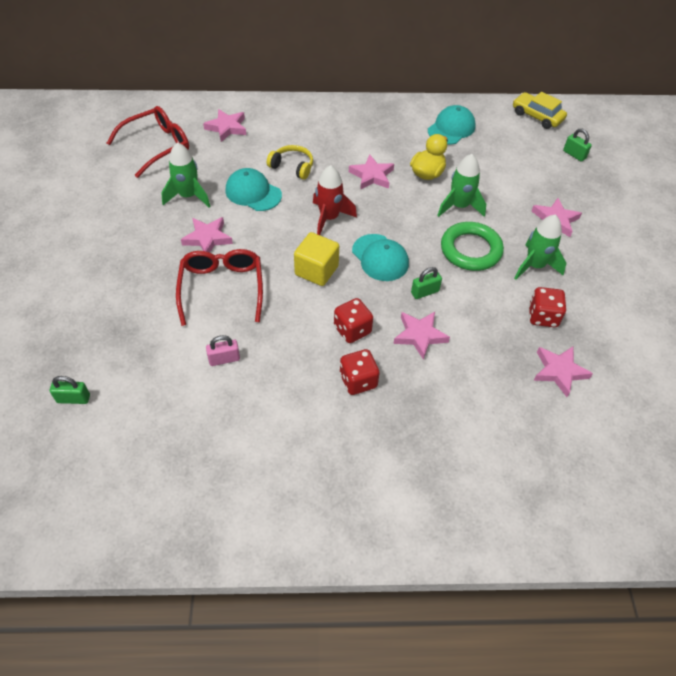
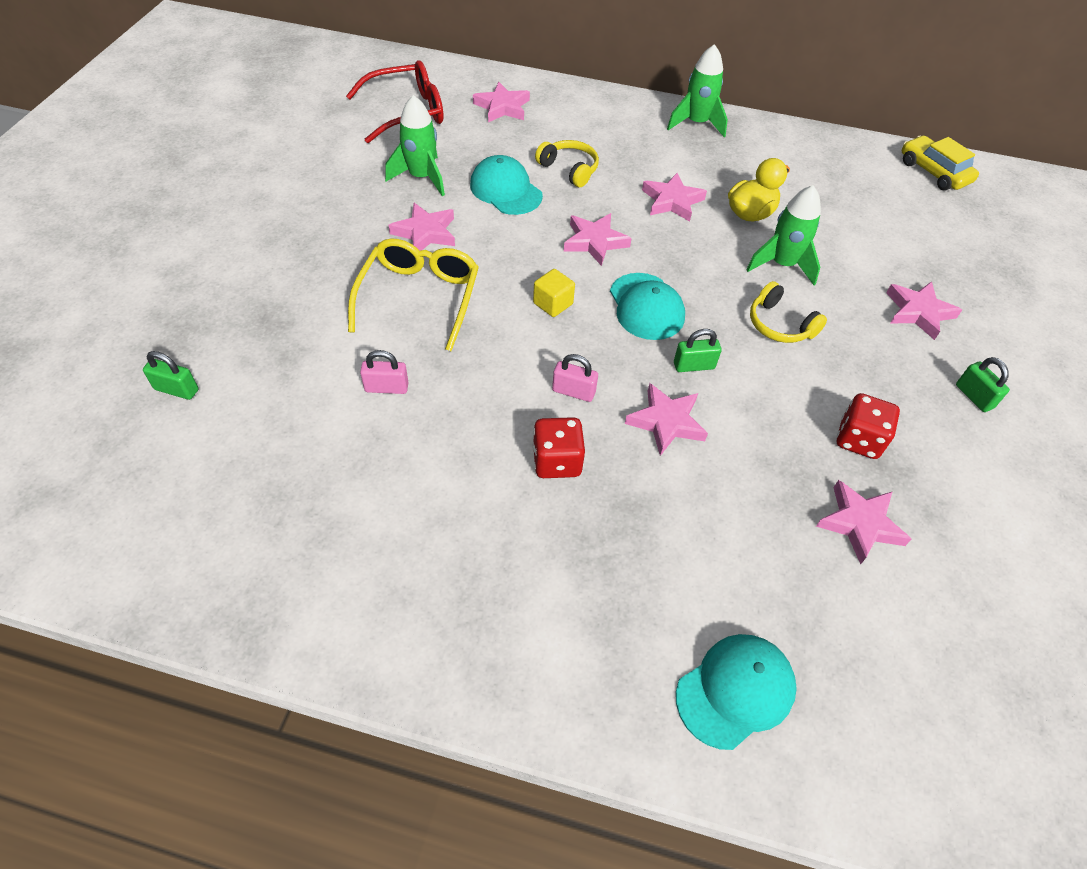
camera: 15 degrees right, 0 degrees up
(222, 288) = (419, 298): red glasses -> yellow glasses
(316, 270) = (553, 304): yellow cube -> yellow cube, size x0.63
(329, 218) = (595, 242): red rocket -> pink star
(352, 330) = (573, 391): red dice -> pink padlock
(451, 128) = (804, 164): turquoise cap -> turquoise cap (735, 691)
(470, 250) = (779, 325): green ring -> yellow headphones
(534, 266) = (868, 367): green rocket -> green rocket (696, 123)
(574, 155) = (974, 232): green padlock -> green padlock (974, 396)

